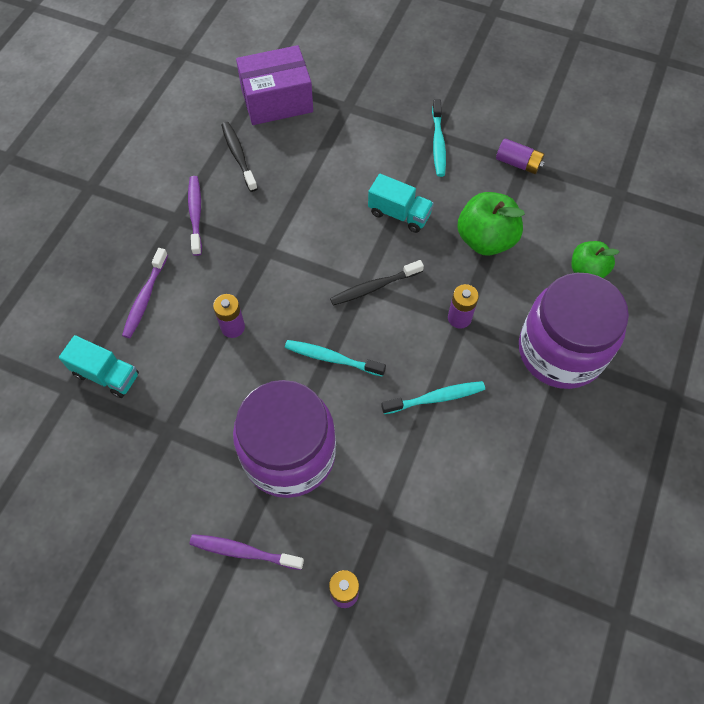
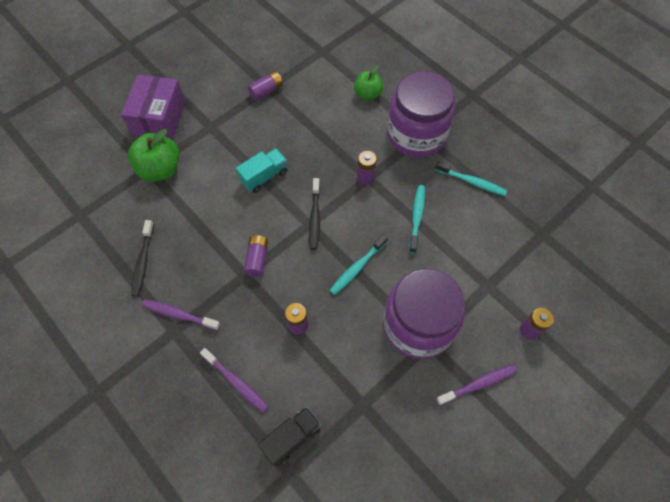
camera: 65 degrees left, 0 degrees up
(106, 375) = (291, 438): turquoise truck -> black truck
(238, 156) = (143, 262): black toothbrush -> black toothbrush turned 90 degrees counterclockwise
(243, 551) = (478, 384): purple toothbrush -> purple toothbrush turned 150 degrees counterclockwise
(277, 100) = (107, 213): purple box -> purple box (159, 118)
(292, 254) = (257, 259): none -> purple battery
(438, 143) = (220, 127): turquoise toothbrush -> turquoise toothbrush (471, 182)
(485, 239) = (314, 136): green apple -> green apple (160, 169)

